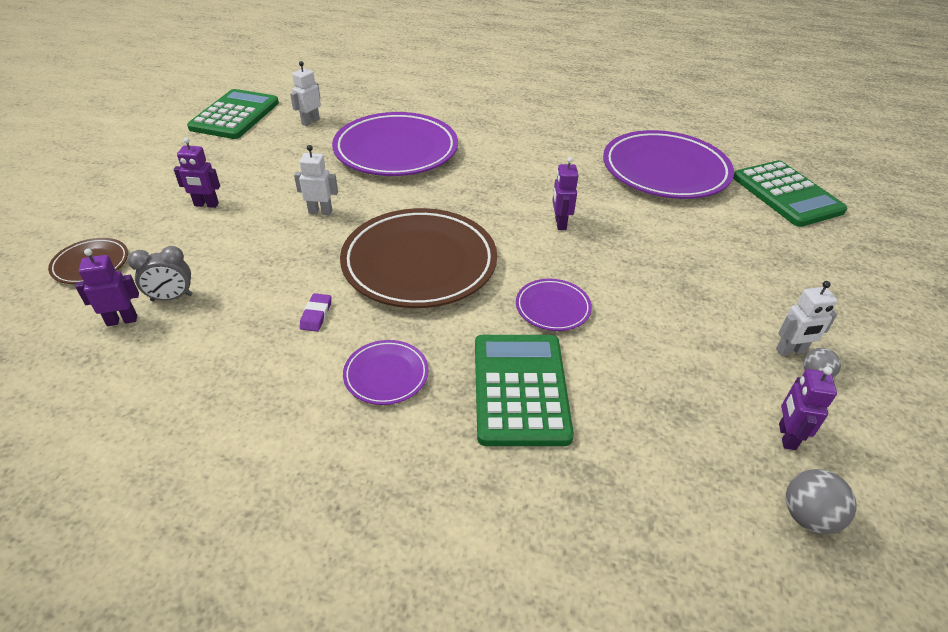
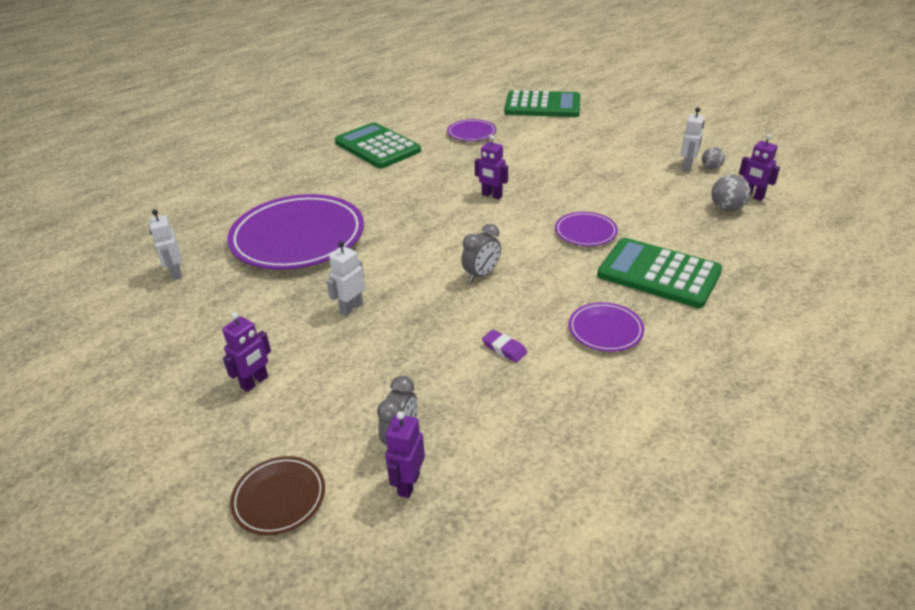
camera: 55 degrees left, 5 degrees down
(235, 115) = (87, 323): green calculator -> green calculator (377, 147)
(419, 263) = (481, 274): brown plate -> grey clock
(665, 171) = (471, 133): purple plate -> purple plate, size x0.46
(808, 517) = (811, 214): grey ball -> grey ball (727, 208)

